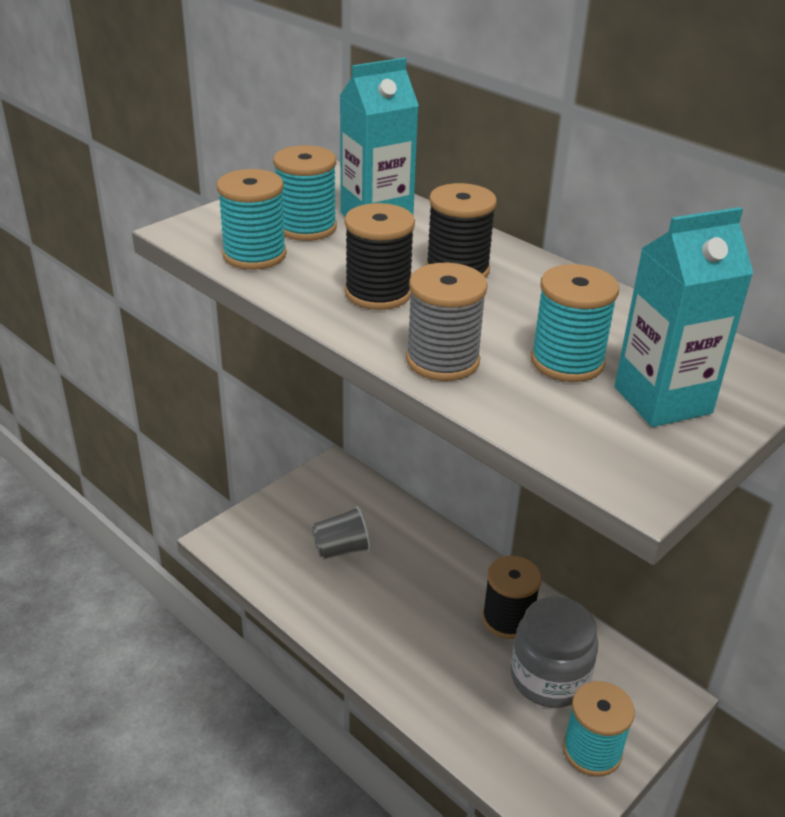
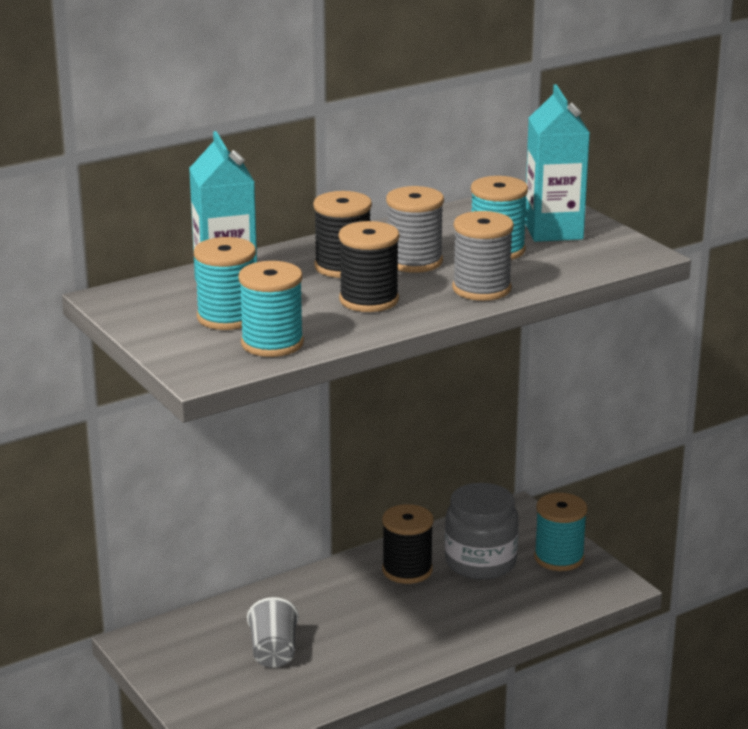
camera: 75 degrees left, 10 degrees down
(497, 309) = (414, 261): none -> grey spool

